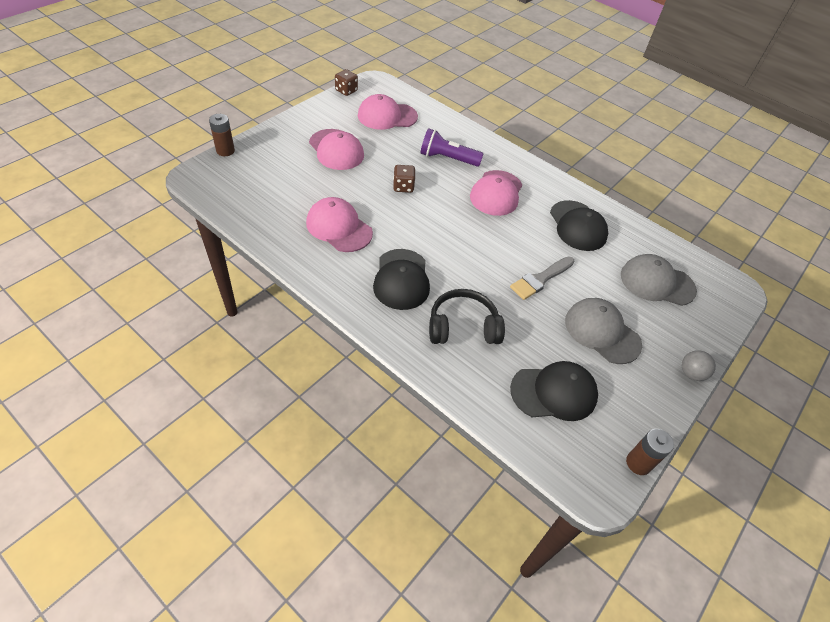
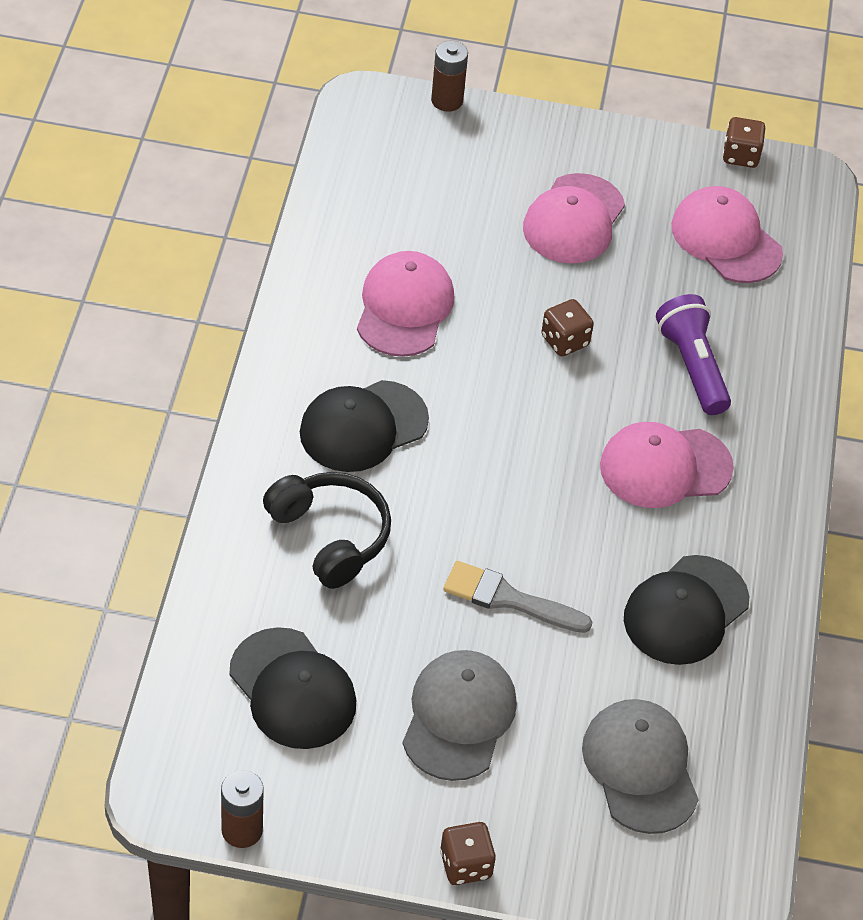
camera: 60 degrees right, 0 degrees up
(691, 373) = (465, 865): grey ball -> brown dice

